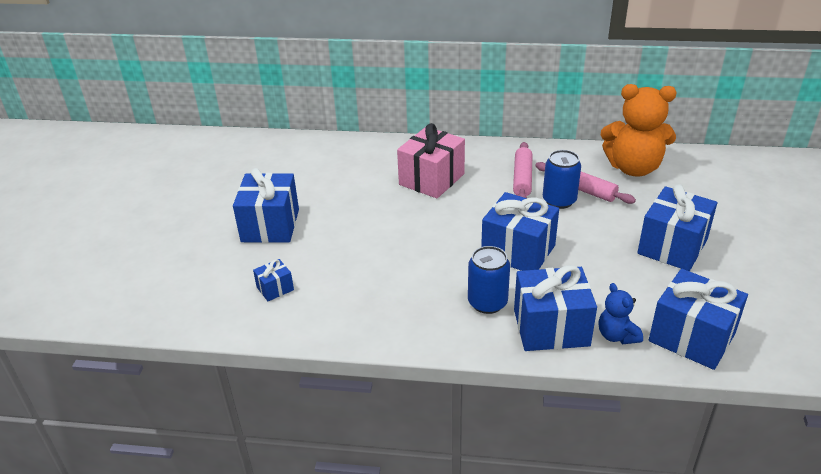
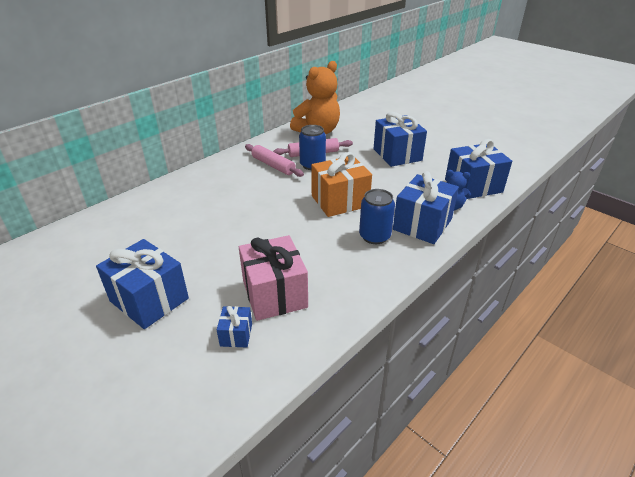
camera: 55 degrees left, 0 degrees up
(432, 179) = (219, 196): pink gift -> pink gift (274, 294)
(518, 251) = (340, 201): blue gift -> orange gift

